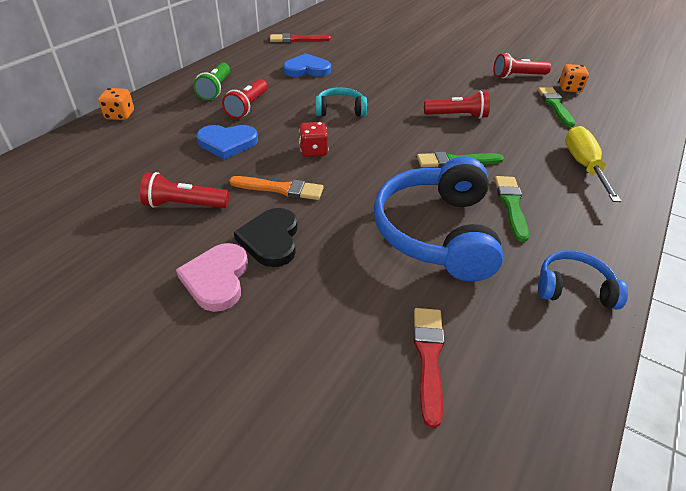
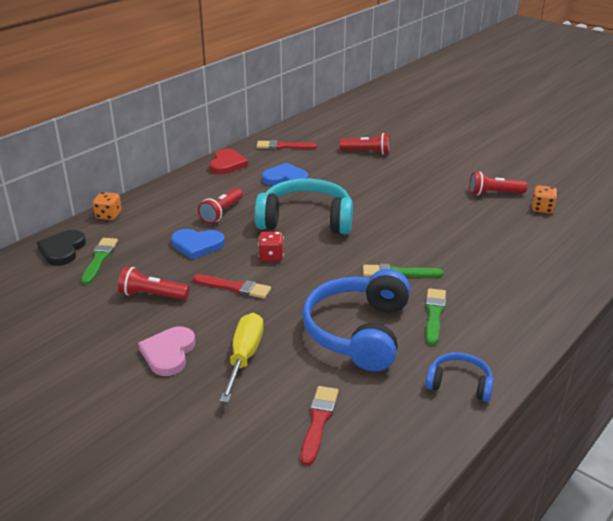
camera: 10 degrees right, 10 degrees down
(215, 89) = (196, 194): green flashlight -> none
(243, 58) = (227, 164): none -> red heart
(271, 239) = (217, 327): black heart -> black heart (62, 250)
(280, 189) = (234, 287): orange brush -> red brush
(340, 110) = (306, 220): turquoise headphones -> turquoise headphones, size x1.99
(457, 116) = (416, 231): red flashlight -> red flashlight (367, 152)
(555, 105) = (519, 225): green brush -> green brush (99, 259)
(583, 166) = (519, 285): yellow screwdriver -> yellow screwdriver (244, 357)

